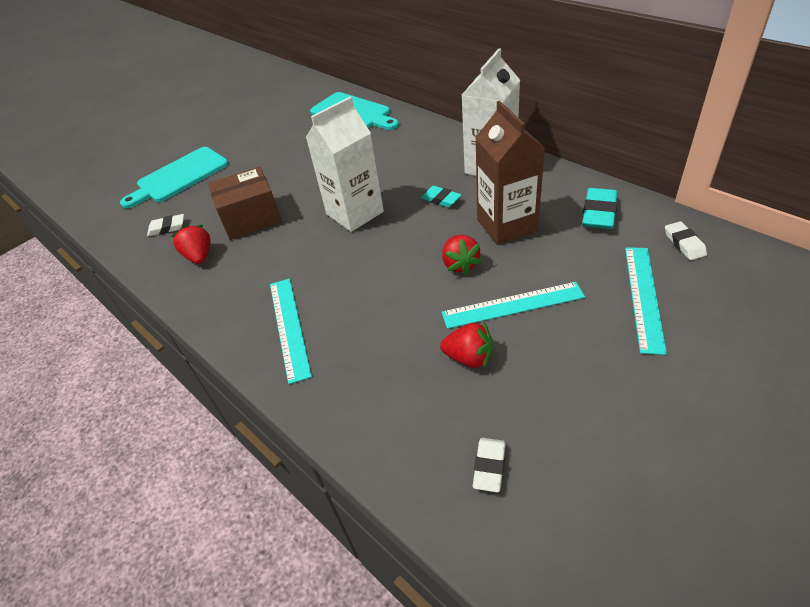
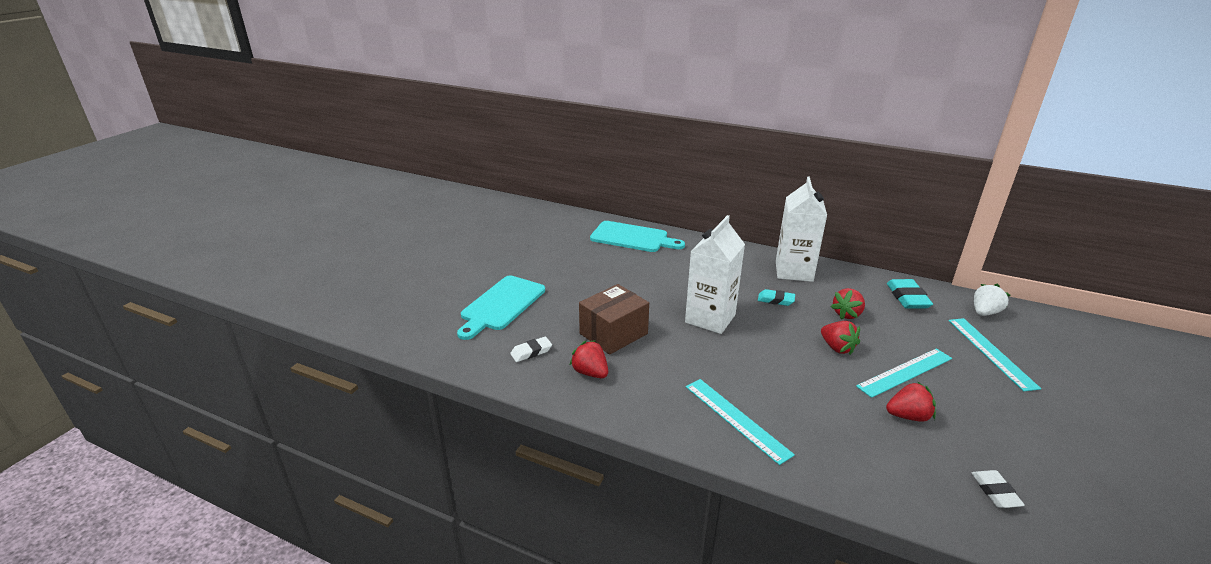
camera: 25 degrees left, 15 degrees down
(507, 225) = (847, 314): brown carton -> red strawberry
(684, 244) = (984, 312): white eraser -> white strawberry

